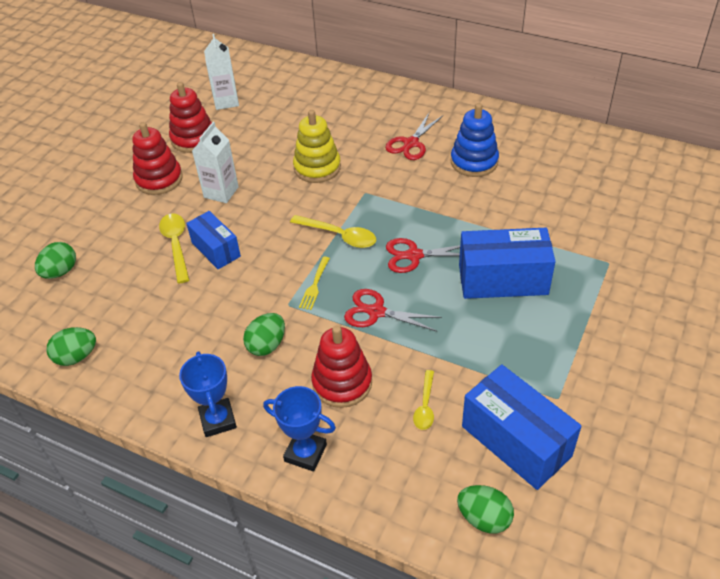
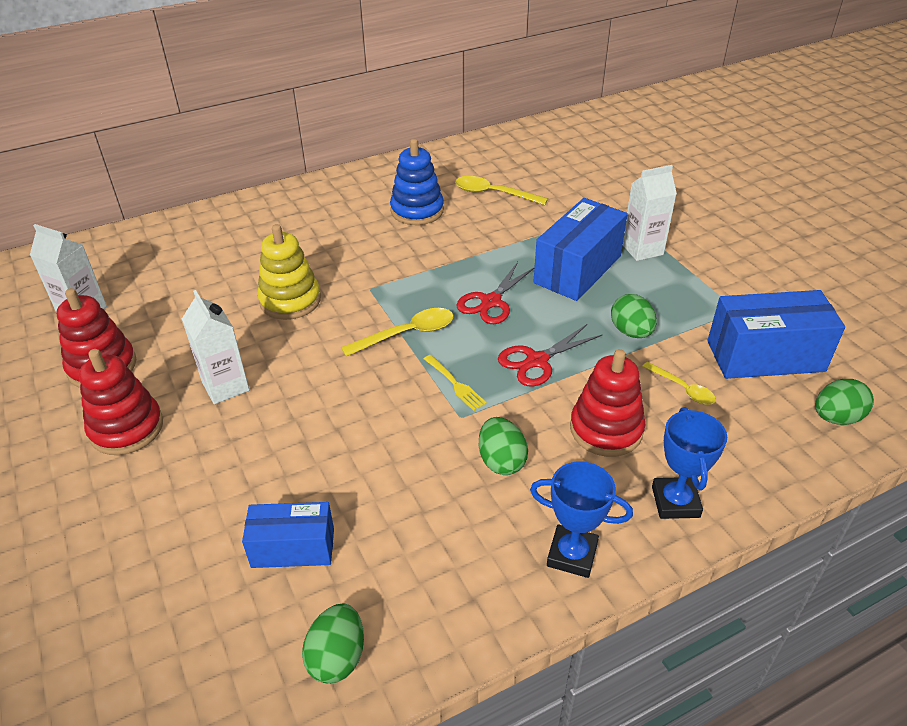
camera: 55 degrees left, 5 degrees down
(60, 272) = (159, 607): green egg -> green egg (631, 332)
(176, 245) = (260, 465): yellow spoon -> yellow spoon (493, 194)
(216, 249) = (311, 434): blue box -> blue box (293, 548)
(305, 453) = (675, 502): blue trophy -> blue trophy turned 60 degrees counterclockwise
(411, 143) = (343, 230): red scissors -> none
(573, 303) = (642, 249): none -> white carton

